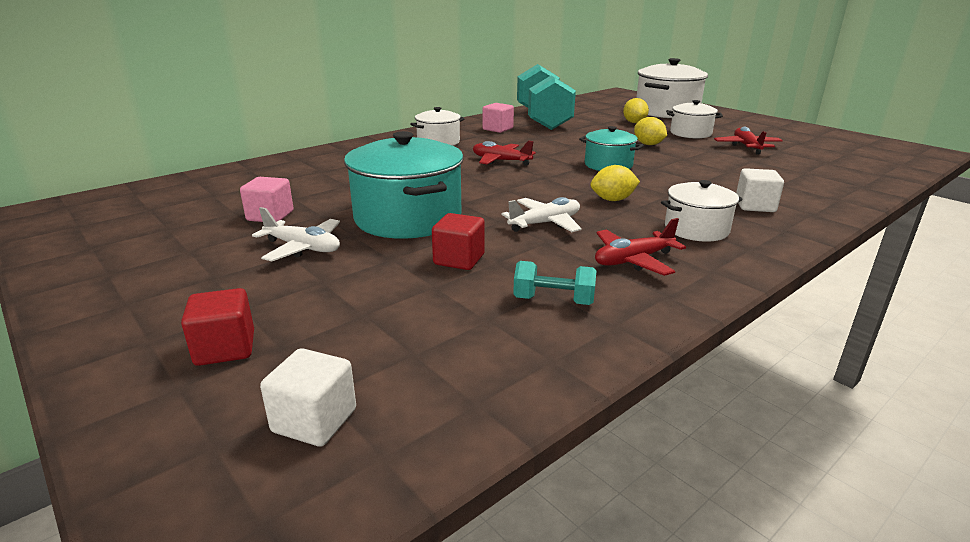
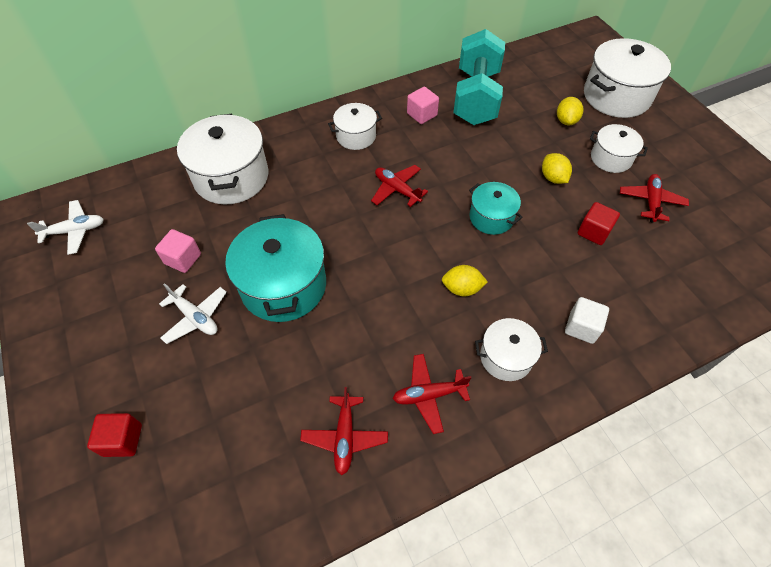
camera: 15 degrees right, 30 degrees up
(311, 170) = (231, 177): none -> white pot
(314, 421) = (158, 530): white cube -> none
(459, 260) = (300, 362): red cube -> red cube (593, 232)
(545, 223) = (387, 319): white plane -> white plane (75, 231)
(553, 301) = (345, 437): turquoise dumbbell -> red plane

